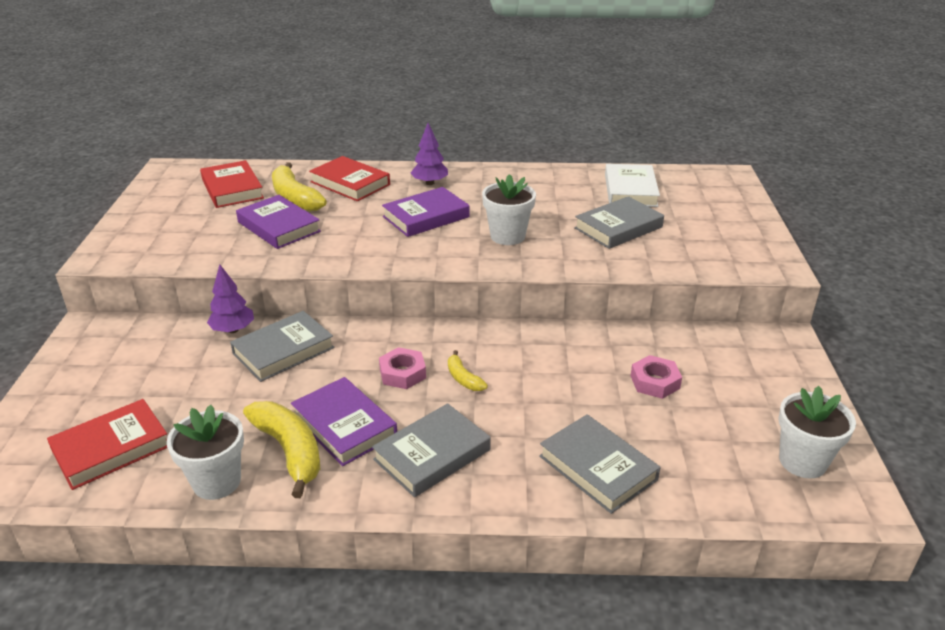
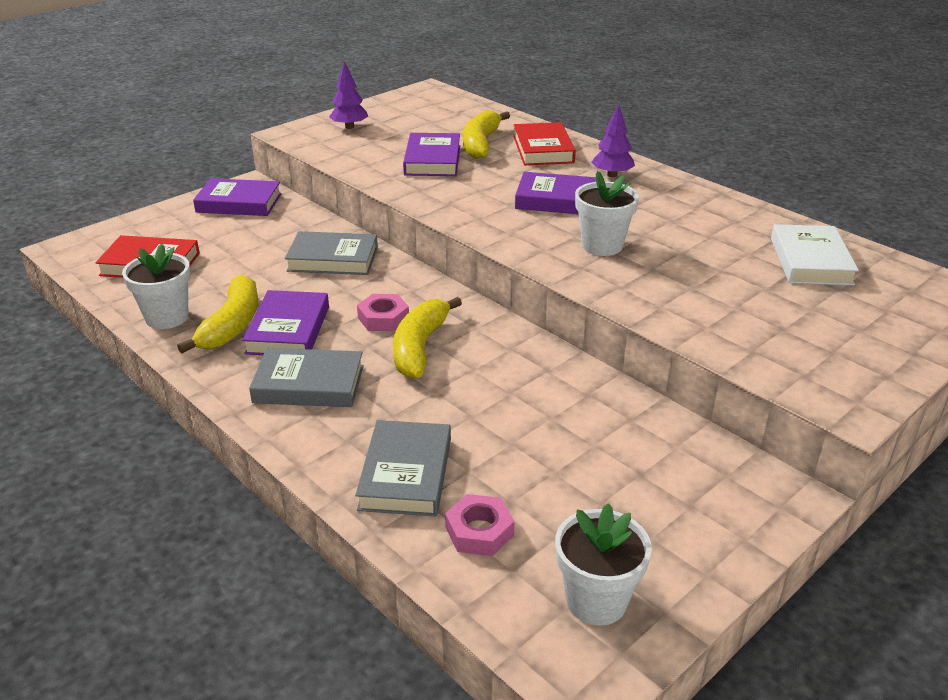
camera: 45 degrees right, 0 degrees up
(106, 348) = (239, 203): none -> purple book
(232, 189) = (447, 120): red book -> none
(233, 330) = (325, 228): purple tree -> purple tree (349, 127)
(463, 378) = (419, 347): yellow banana -> yellow banana, size x1.93
(618, 227) = (728, 287): grey book -> none
(630, 190) = (810, 261): white book -> white book turned 45 degrees counterclockwise
(655, 382) = (574, 446): pink nut -> pink nut (479, 531)

